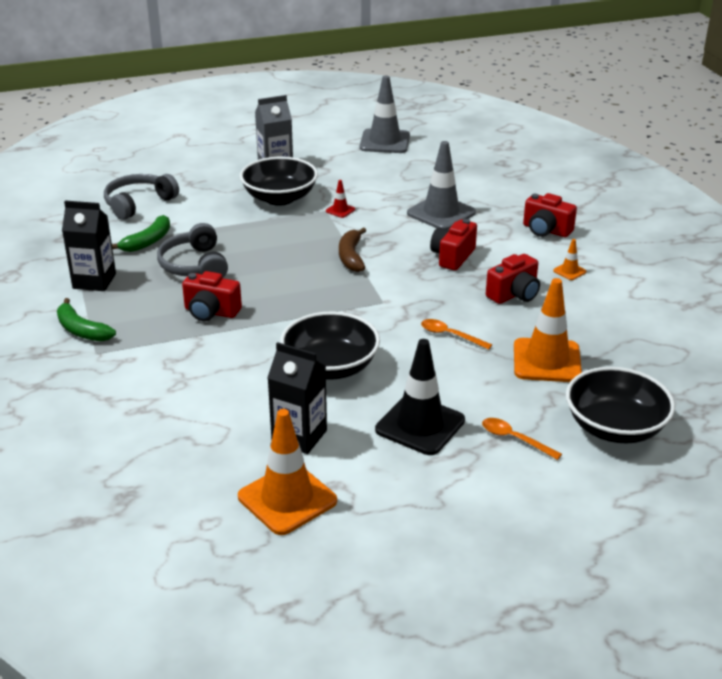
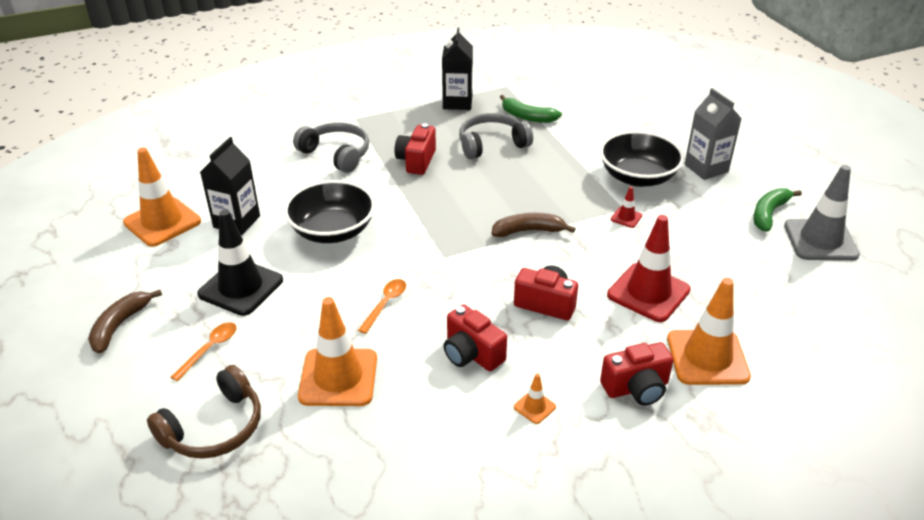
camera: 85 degrees right, 5 degrees up
(81, 330) = (386, 108): green banana -> green banana (769, 214)
(138, 203) = (594, 103): grey headphones -> grey headphones (336, 154)
(441, 213) = (648, 292): grey traffic cone -> red traffic cone
(480, 509) = (120, 325): none -> brown banana
(513, 201) = (707, 357): none -> orange traffic cone
(546, 230) = (636, 388): red camera -> red camera turned 135 degrees counterclockwise
(615, 427) = (214, 428): black bowl -> brown headphones

